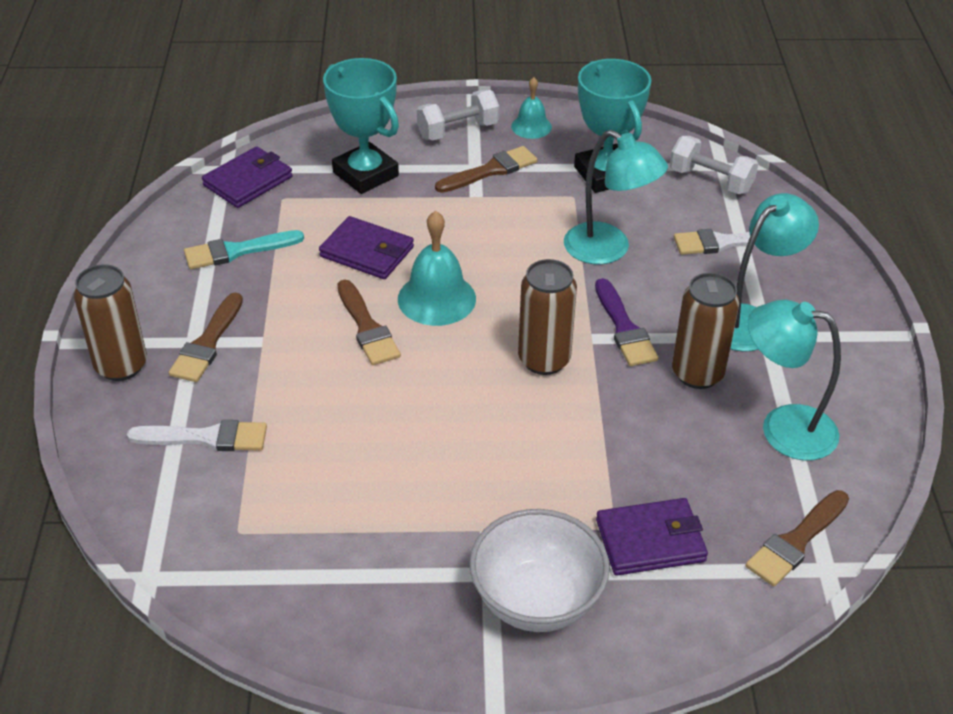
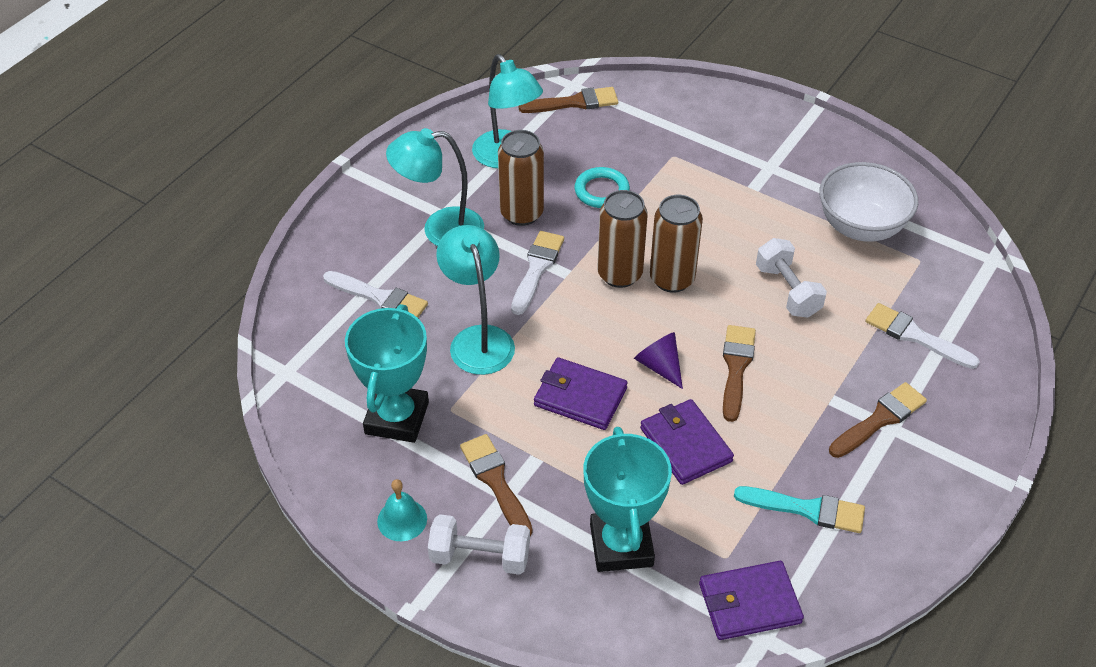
camera: 145 degrees left, 5 degrees up
(121, 366) = (964, 433): brown can -> brown can (672, 279)
(436, 298) = (659, 366): turquoise bell -> purple cone
(491, 170) = (495, 481): brown brush -> brown brush turned 60 degrees clockwise
(536, 600) = (753, 142): white bowl -> white bowl (860, 227)
(624, 328) = (537, 269): purple brush -> white brush
(647, 439) = (601, 191): none -> turquoise ring
(650, 540) = (658, 140): purple wallet -> purple wallet (580, 397)
(710, 181) = (315, 361): white dumbbell -> white dumbbell (787, 291)

